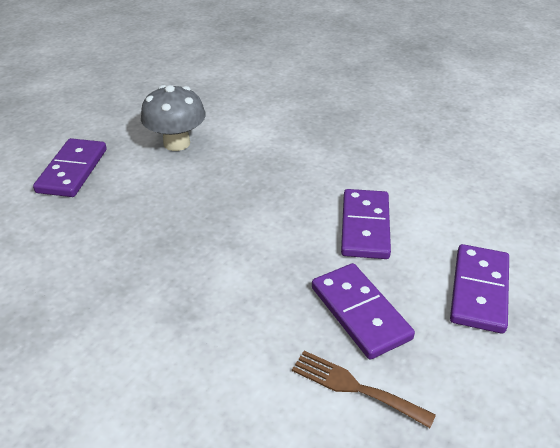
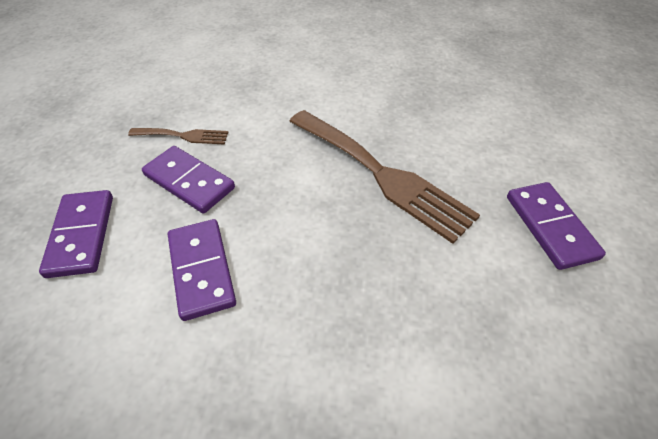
camera: 155 degrees right, 10 degrees up
(155, 251) = (382, 175): none -> brown fork
(176, 143) = (495, 318): grey mushroom -> none

